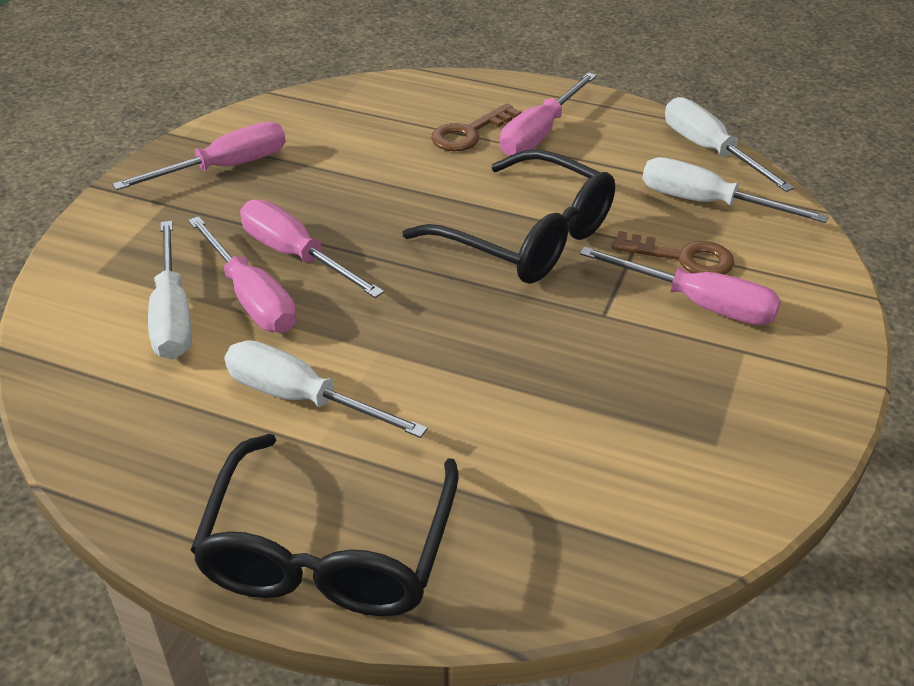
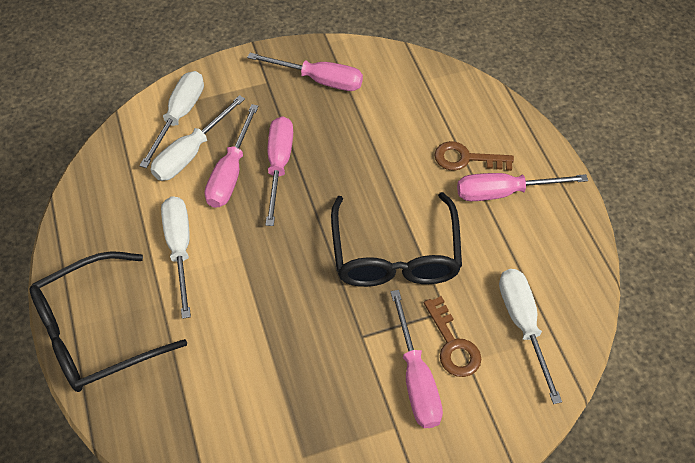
camera: 50 degrees right, 15 degrees up
(710, 151) = (584, 292): white screwdriver -> white screwdriver (180, 116)

